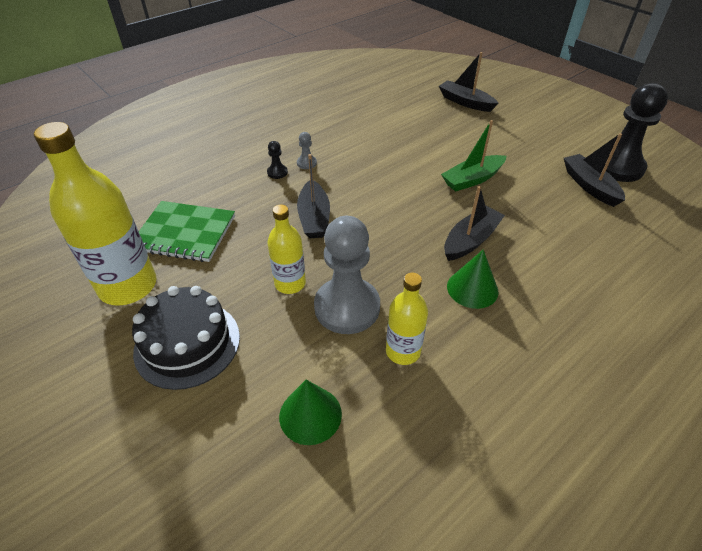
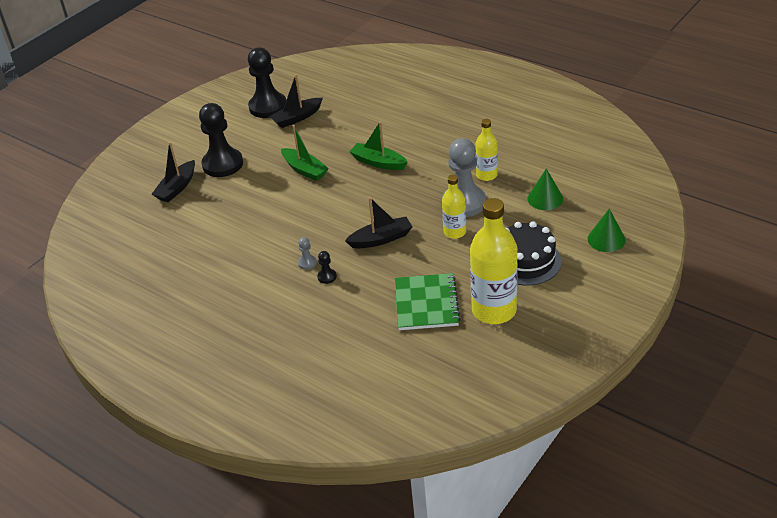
camera: 100 degrees left, 5 degrees down
(470, 240) = (378, 162): black boat -> green boat
(472, 288) = (424, 157): green cone -> green cone (606, 239)
(499, 128) = (223, 164): none -> black pawn

